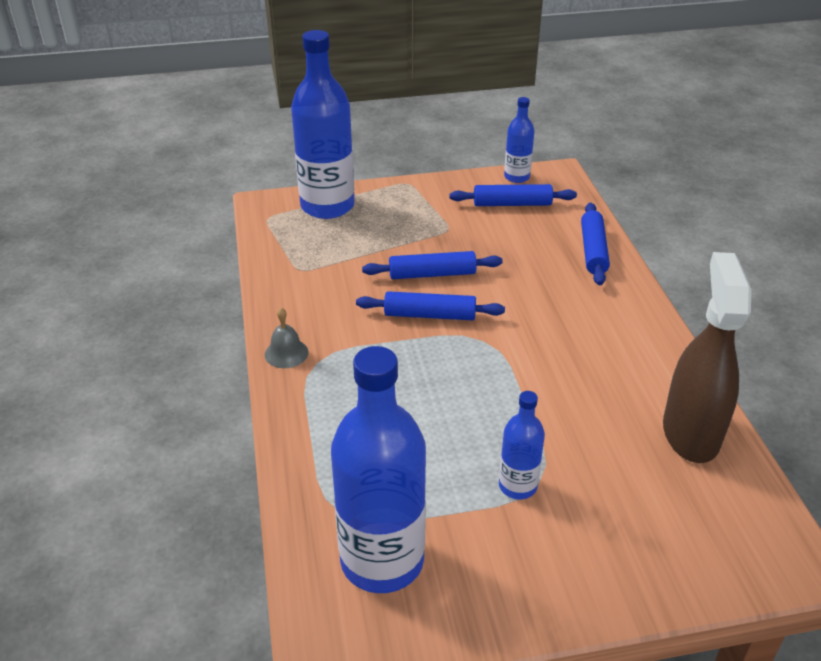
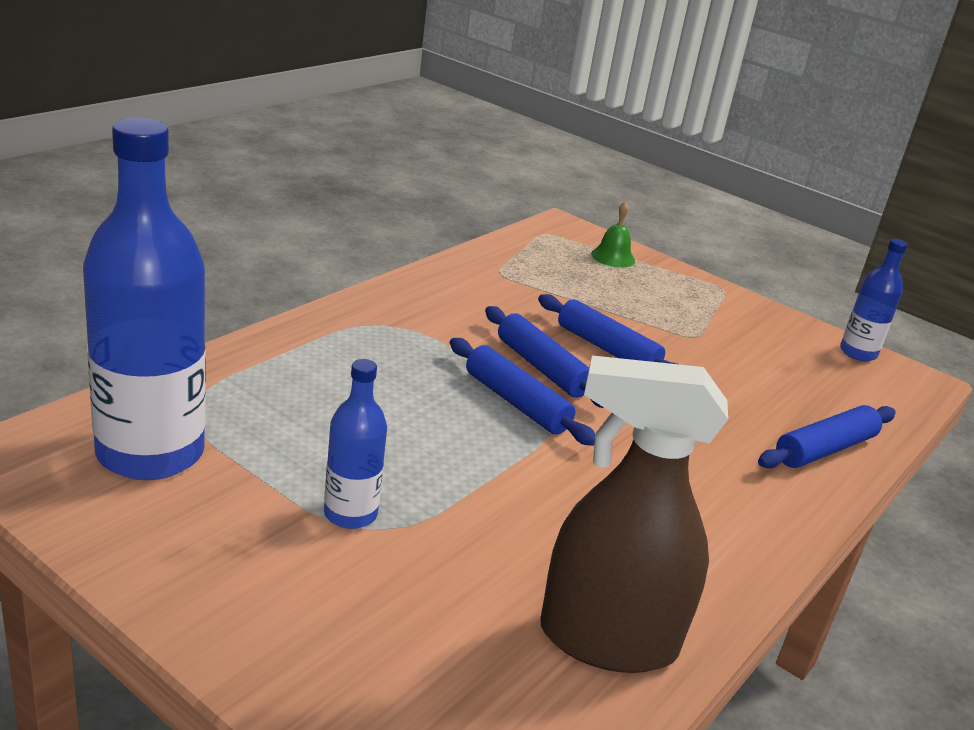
camera: 45 degrees right, 10 degrees down
(286, 353) = (375, 304): grey bell -> none
(327, 206) = (613, 257): blue bottle -> green bell
(512, 204) = (806, 364): blue rolling pin -> blue rolling pin (516, 402)
(690, 433) = (606, 640): brown spray bottle -> brown spray bottle turned 135 degrees counterclockwise

